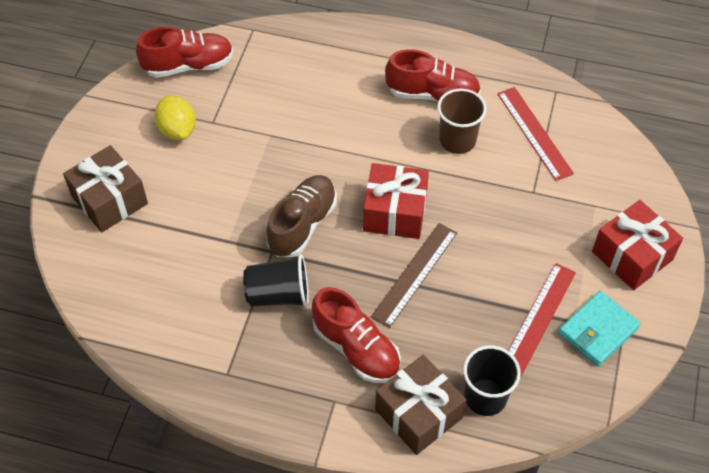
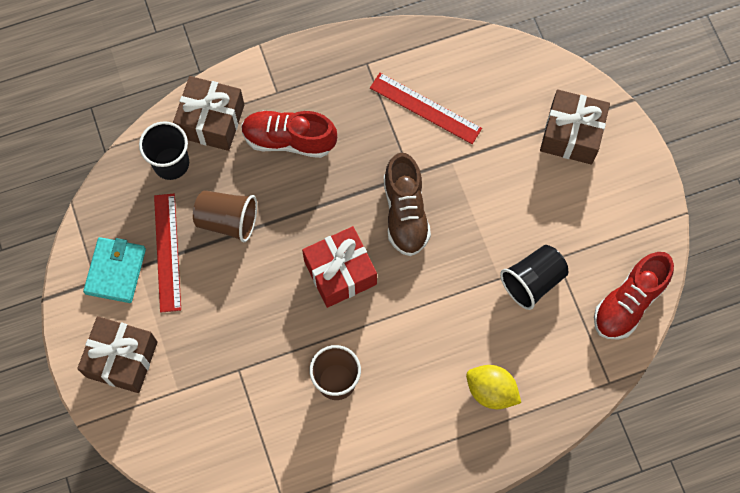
camera: 145 degrees right, 15 degrees up
(177, 130) = (578, 231): yellow lemon -> yellow lemon (491, 391)
(278, 294) = (377, 144): black cup -> black cup (532, 281)
(414, 274) = (287, 227): brown ruler -> none
(432, 94) = (392, 419): red shoe -> none
(464, 312) = (227, 220): none -> brown cup
(534, 133) = (274, 436): red ruler -> red ruler (425, 108)
(632, 256) = (122, 359): red gift -> brown gift

